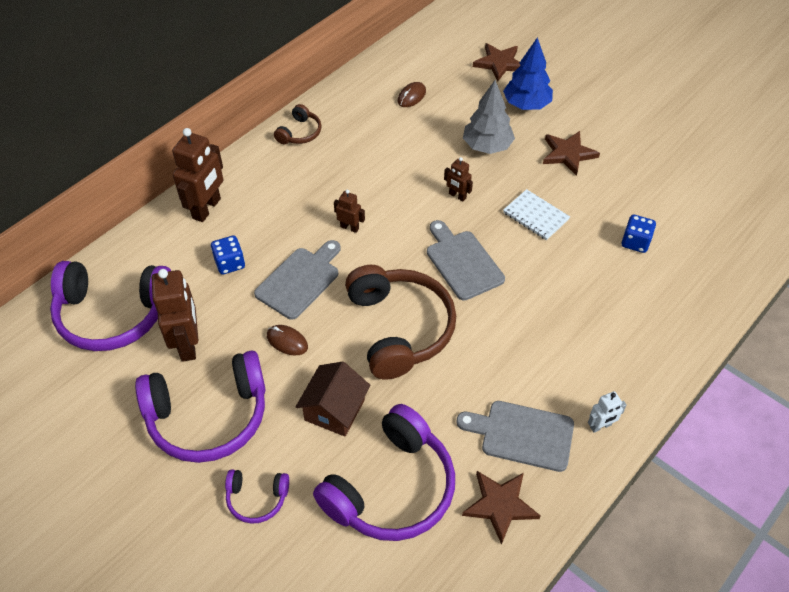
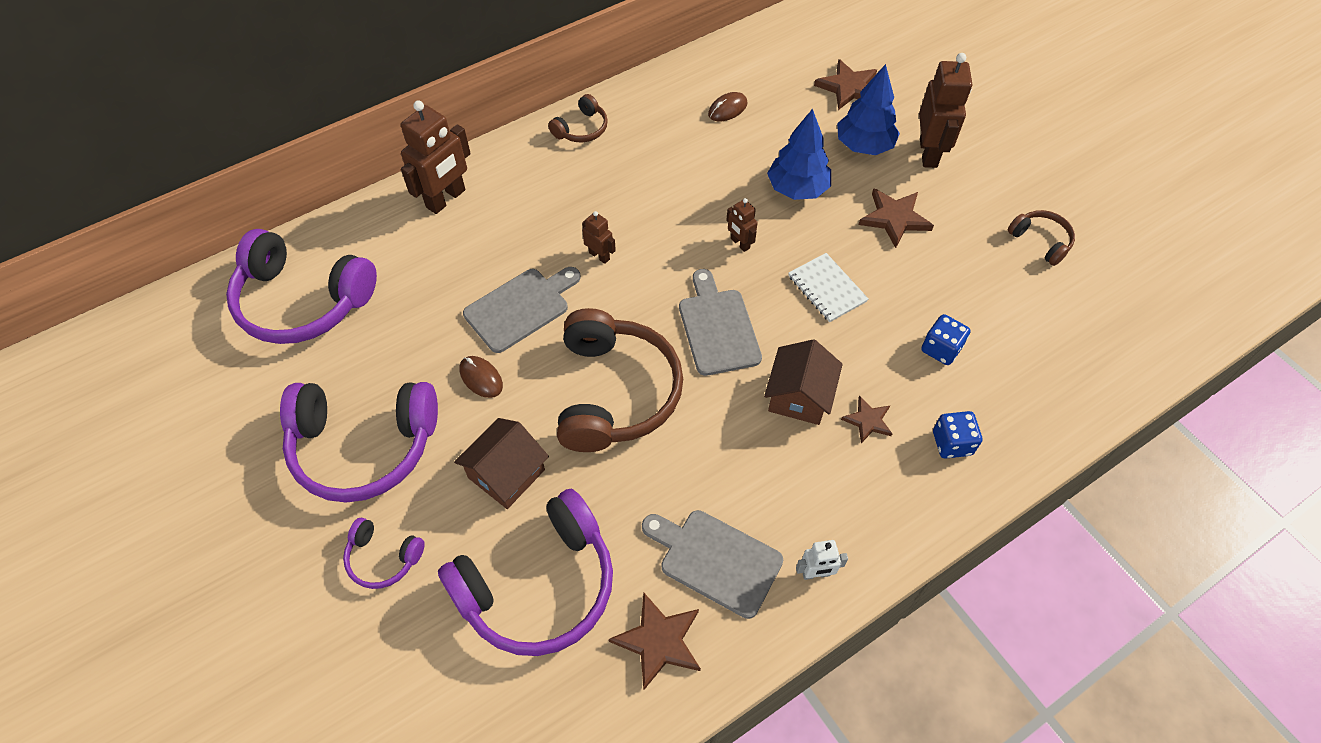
camera: 15 degrees right, 5 degrees up
(188, 344) = (370, 355): brown robot -> brown robot (928, 153)
(230, 263) = (449, 270): blue dice -> blue dice (952, 443)
(487, 146) = (797, 189): grey tree -> blue tree
(542, 300) = (799, 396): none -> brown house
(600, 306) = (868, 421): none -> brown star
(680, 149) = (1040, 241): none -> brown headphones

